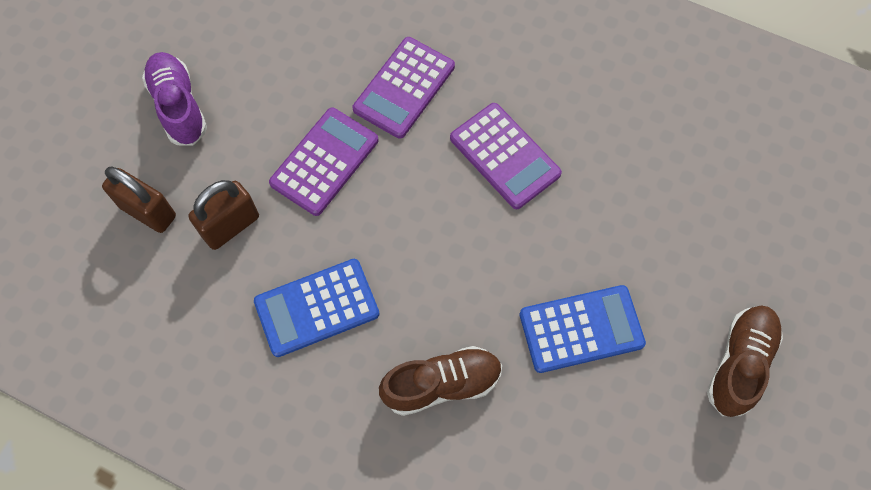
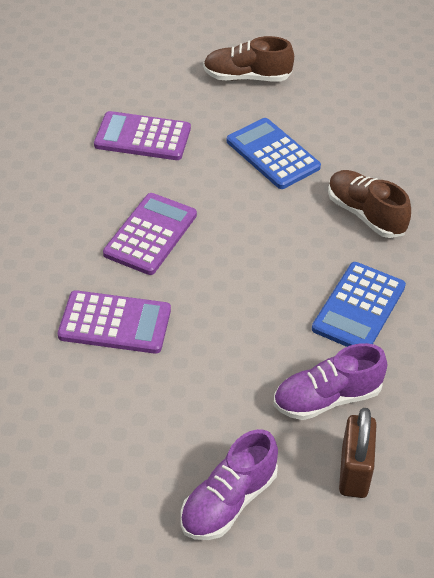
camera: 115 degrees left, 20 degrees down
(230, 226) = (327, 398): brown padlock -> purple shoe
(317, 308) = (359, 308): blue calculator -> blue calculator turned 75 degrees clockwise
(324, 161) = (223, 354): purple calculator -> purple calculator (142, 137)

